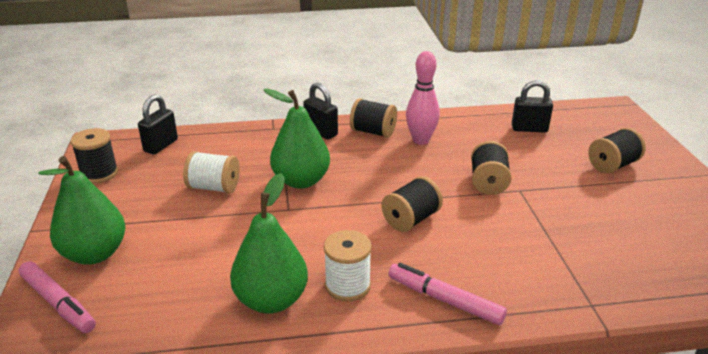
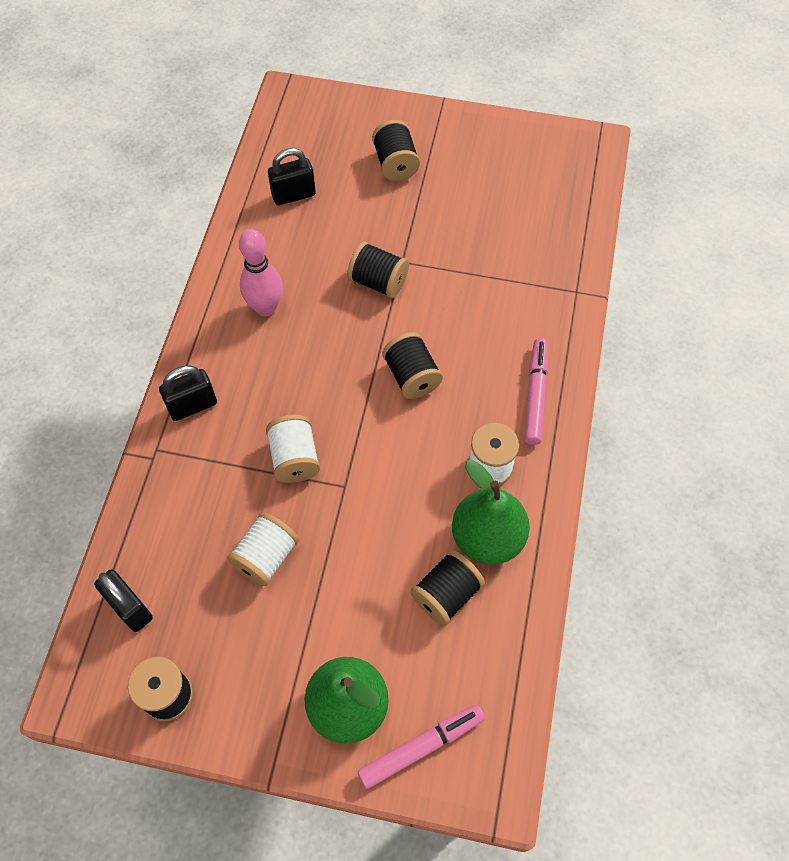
camera: 70 degrees left, 30 degrees up
(301, 181) = (295, 458): green pear -> white spool
(373, 132) = (221, 349): black spool -> black spool (446, 594)
(444, 300) = (535, 395): pink marker -> pink marker turned 135 degrees clockwise
(529, 129) = (293, 195): black padlock -> black padlock turned 45 degrees clockwise

